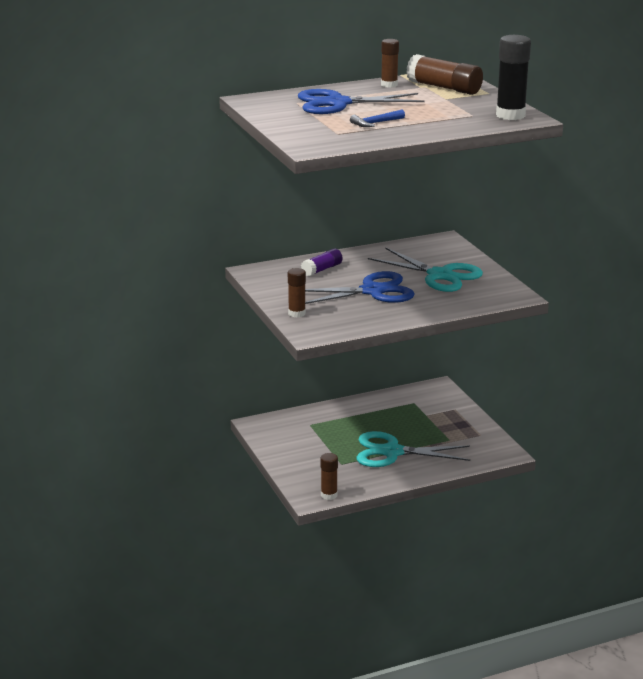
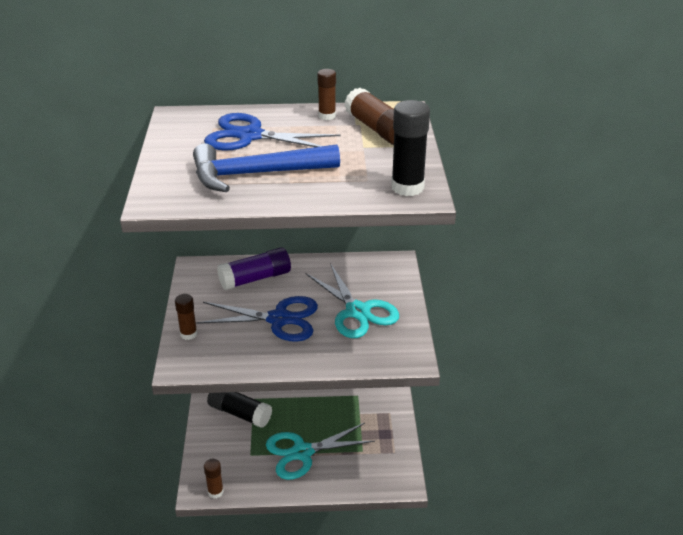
camera: 20 degrees right, 10 degrees up
(305, 437) = (240, 413): none -> black glue stick
(322, 269) = (255, 278): purple glue stick -> purple glue stick, size x1.63
(375, 123) = (256, 174): blue hammer -> blue hammer, size x2.39
(392, 452) = (302, 452): turquoise scissors -> turquoise scissors turned 45 degrees counterclockwise

